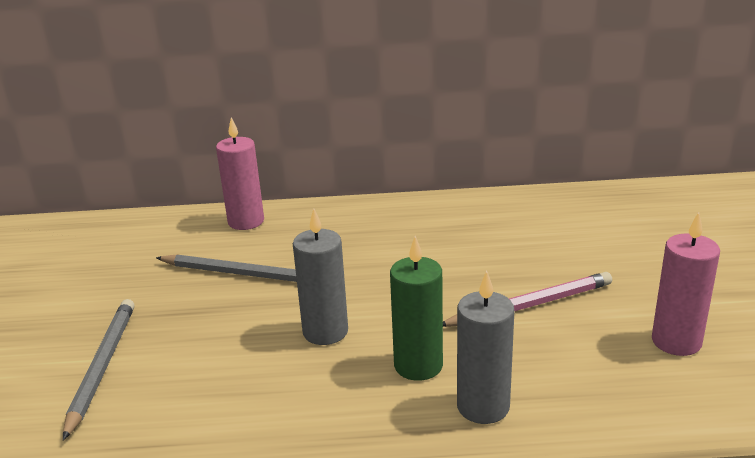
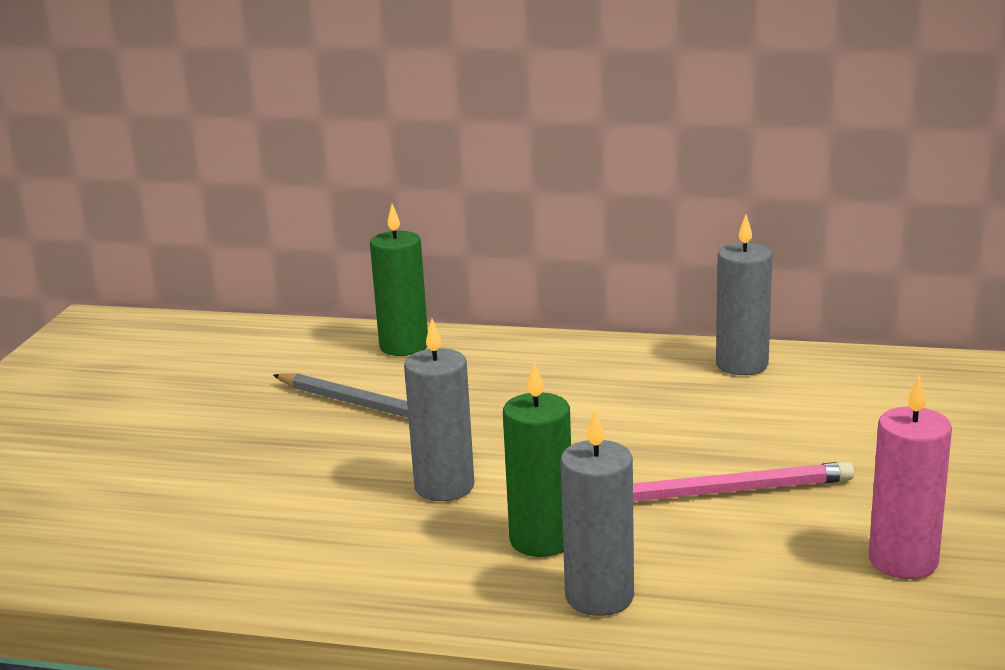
camera: 15 degrees right, 5 degrees down
(102, 367) = (166, 489): grey pencil -> none
(246, 221) = (404, 346): pink candle -> green candle
(492, 207) = (742, 365): none -> grey candle

